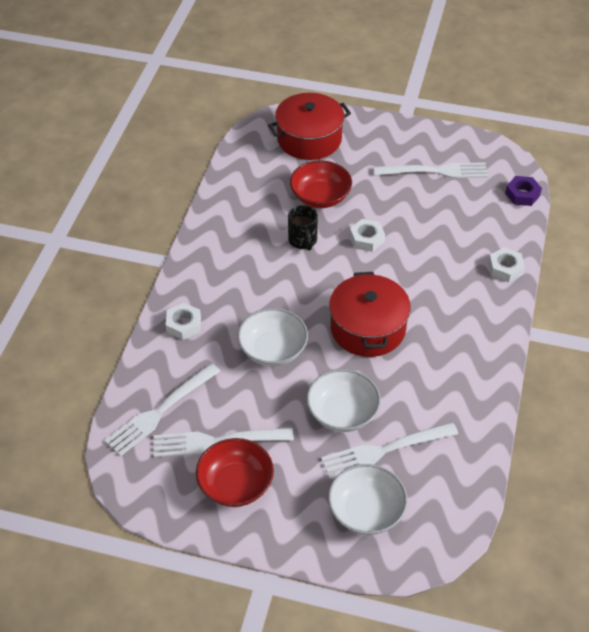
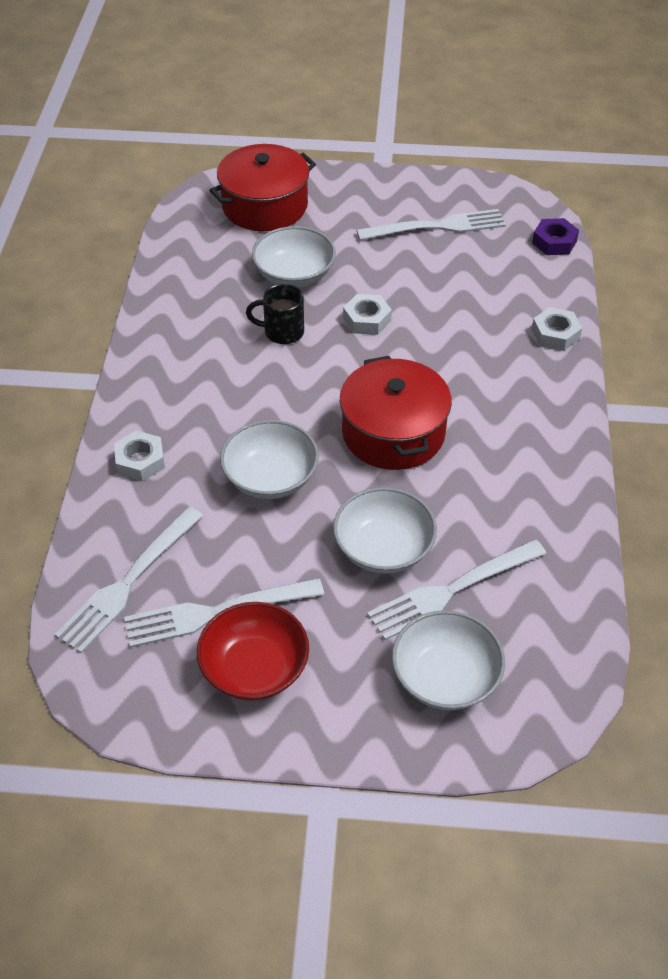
camera: 10 degrees left, 0 degrees up
(303, 240) = (282, 332): black mug -> black mug turned 120 degrees clockwise
(320, 197) = (294, 275): red bowl -> white bowl

